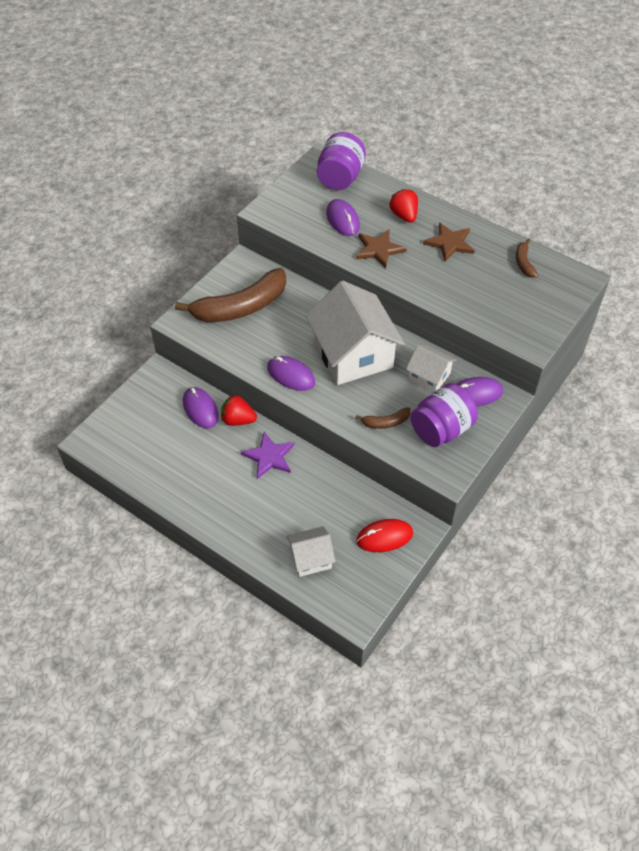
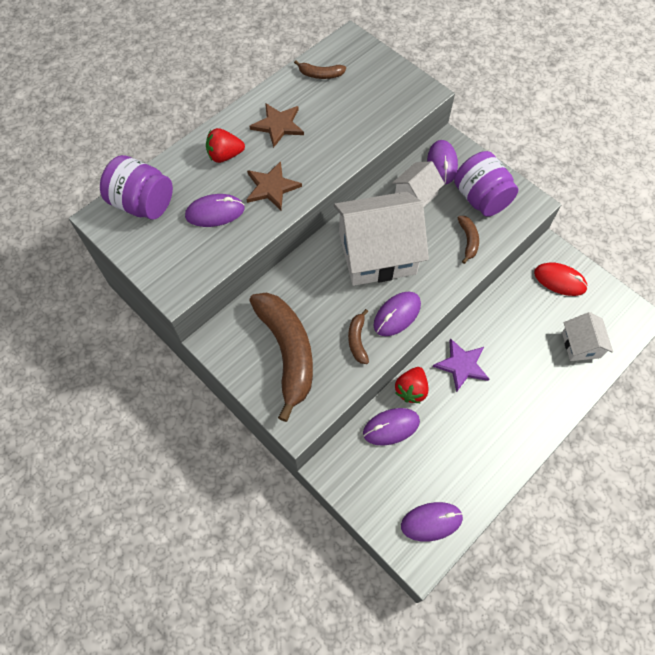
camera: 80 degrees left, 10 degrees up
(119, 445) = (431, 522): none -> purple mouse
(260, 351) = (357, 340): none -> brown banana
(384, 537) = (559, 280): red mouse -> red mouse turned 60 degrees counterclockwise

